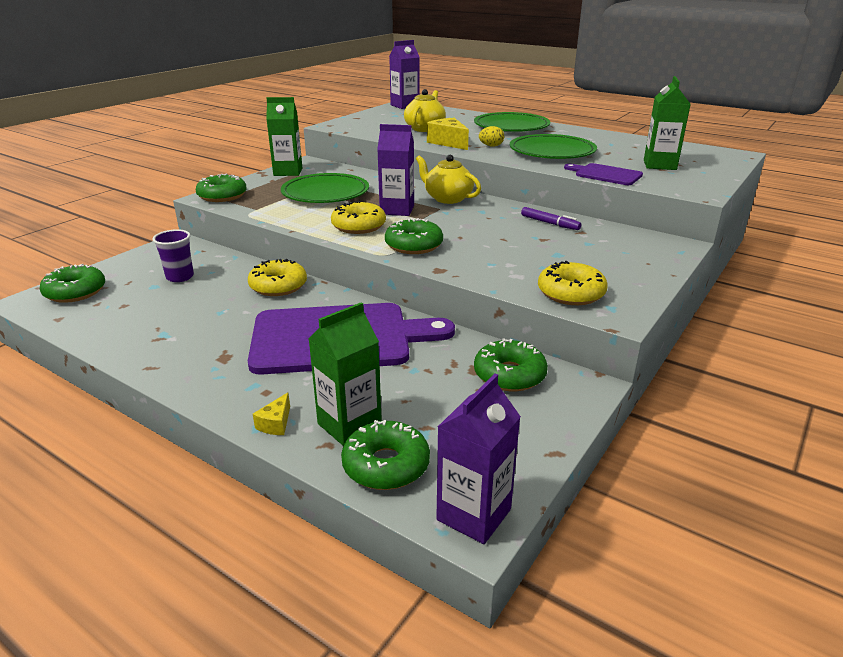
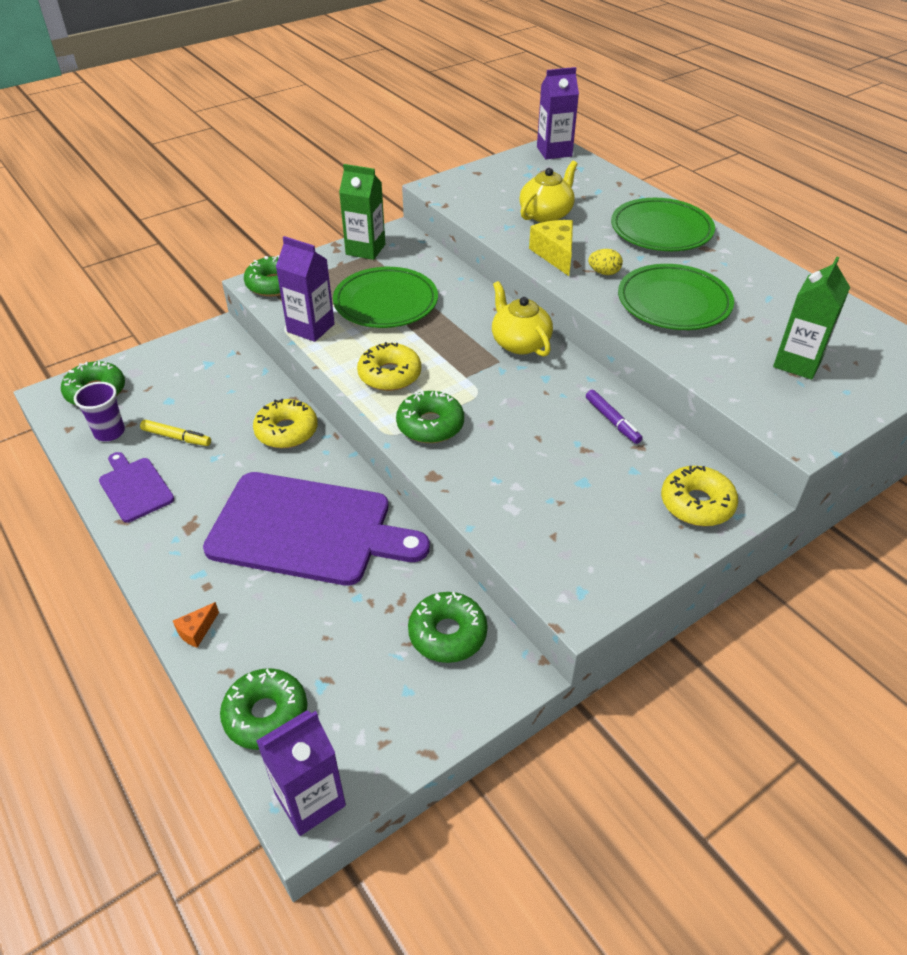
camera: 20 degrees right, 15 degrees up
(175, 306) = (176, 437): none -> yellow marker
(180, 277) = (198, 392): purple cup -> purple cup (109, 432)
(276, 423) = (196, 631): yellow cheese -> orange cheese
(349, 425) = (259, 654): green carton -> none
(397, 210) = (448, 353): purple carton -> purple carton (311, 328)
(571, 293) = (552, 555): yellow donut -> yellow donut (696, 504)
(605, 174) = (707, 369): purple cutting board -> purple cutting board (135, 487)

